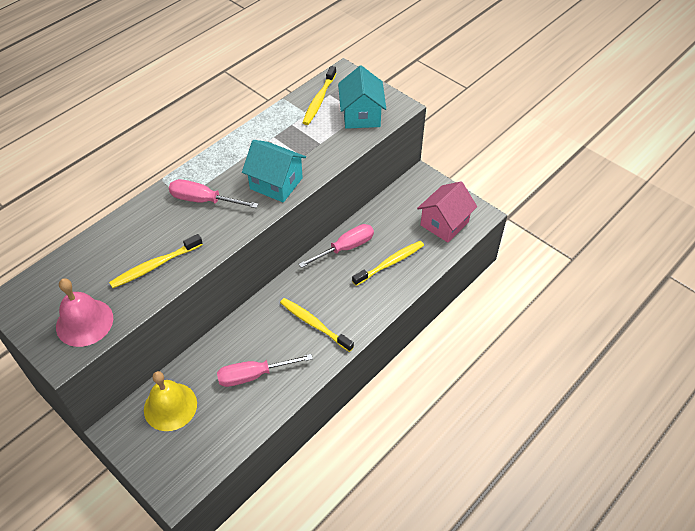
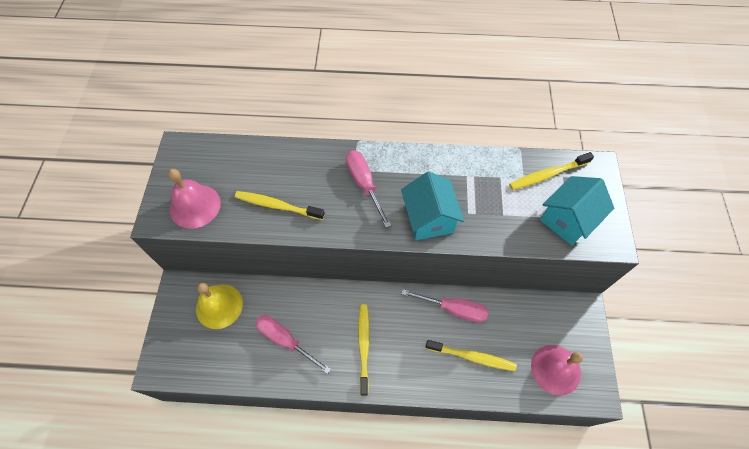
camera: 50 degrees right, 10 degrees up
(444, 223) = (555, 369): pink house -> pink bell

